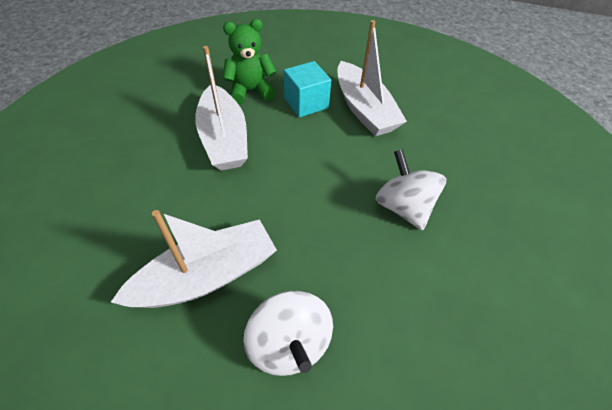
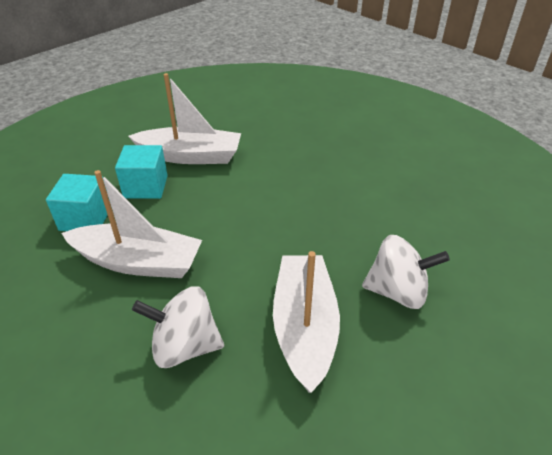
camera: 60 degrees left, 10 degrees down
(250, 91) = (85, 218): green teddy bear -> turquoise cube
(403, 207) = (312, 180): white spinning top -> white spinning top (185, 346)

